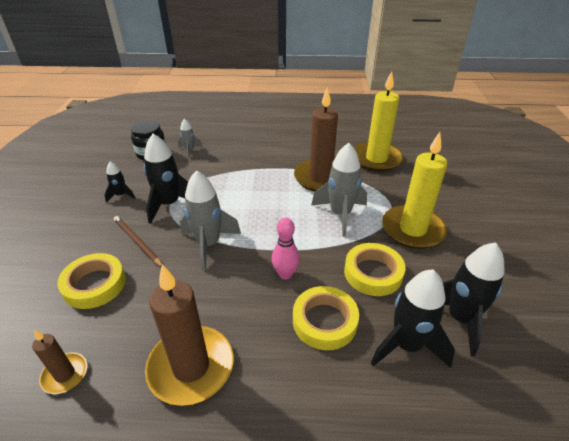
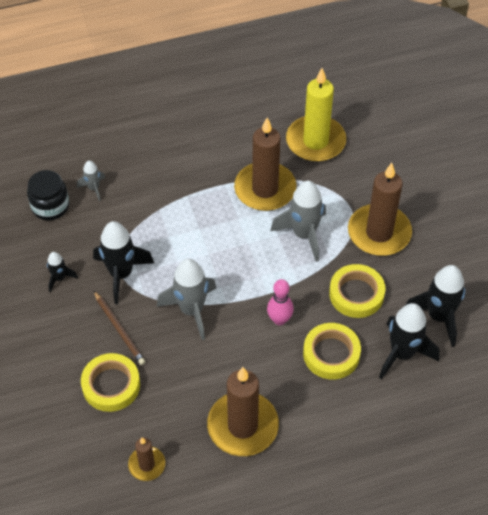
camera: 20 degrees left, 15 degrees up
(137, 242) = (119, 329): brown pencil -> brown pencil turned 150 degrees counterclockwise
(412, 229) = (379, 233): yellow candle -> brown candle

